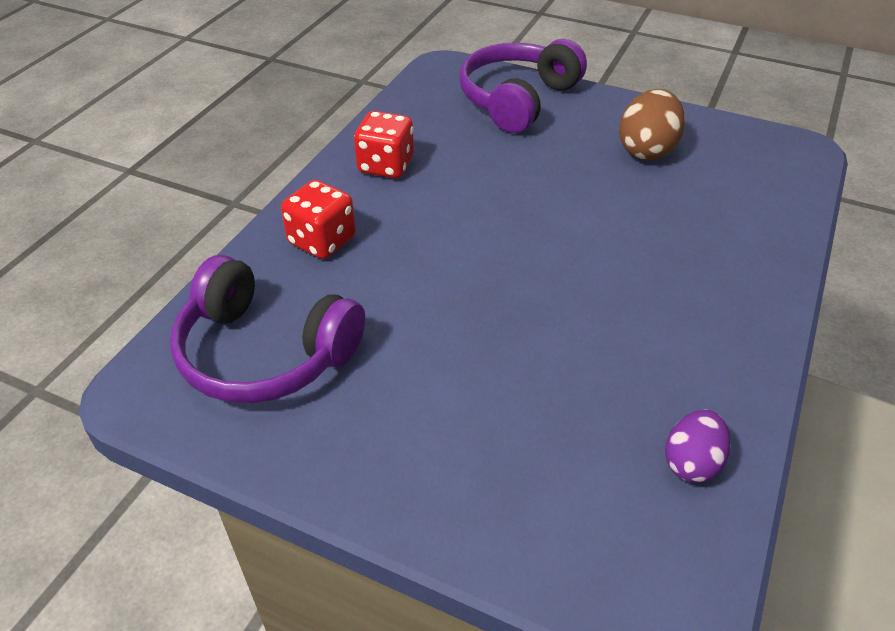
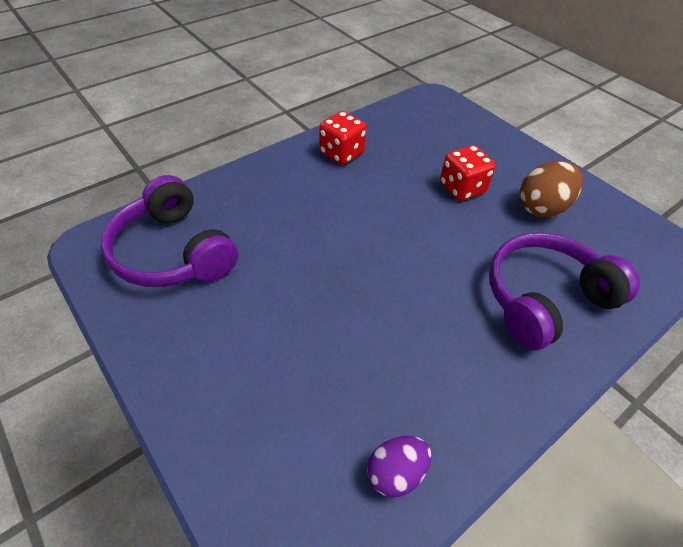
camera: 25 degrees right, 5 degrees up
(322, 241) = (263, 190): red dice -> red dice (462, 188)
(518, 100) = (469, 136): purple headphones -> purple headphones (545, 299)

